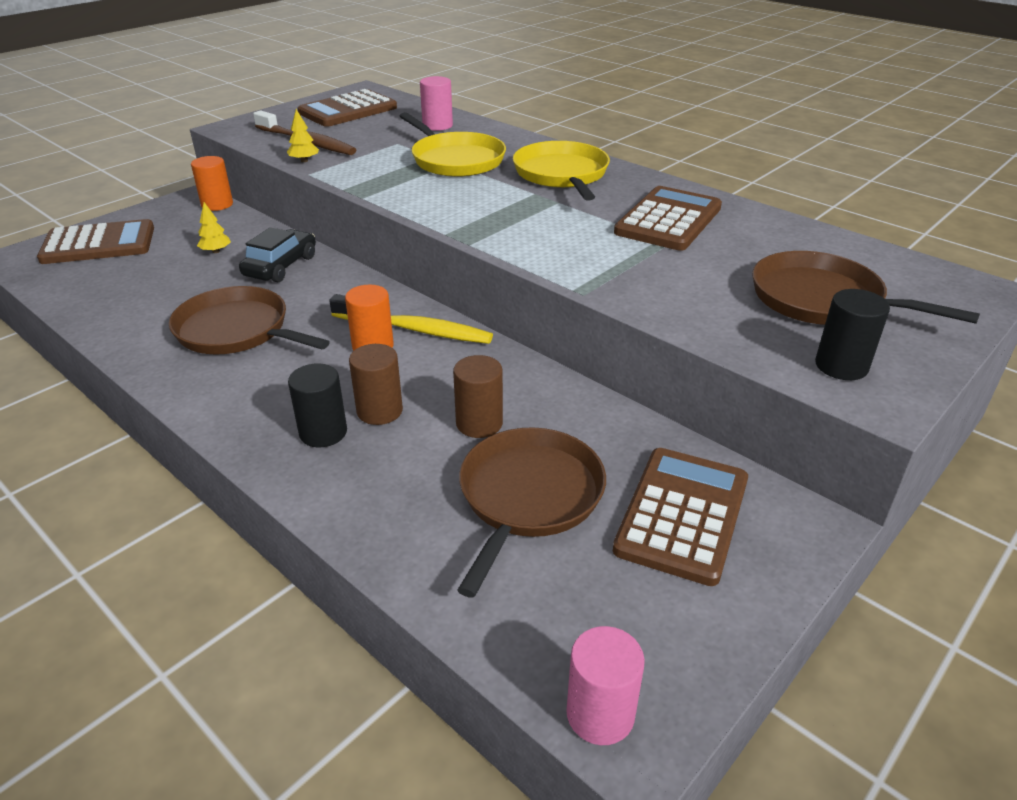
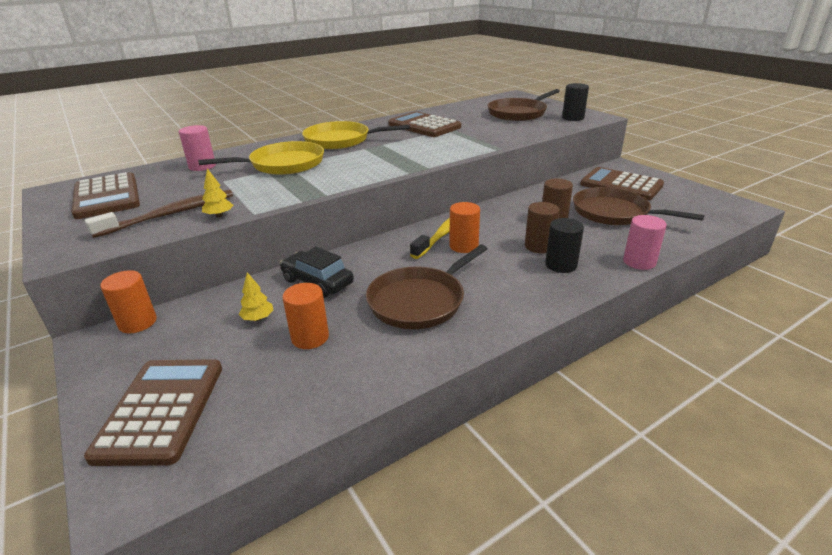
camera: 75 degrees left, 5 degrees down
(179, 282) = (310, 337): none -> orange cylinder
(600, 714) = (739, 212): pink cylinder -> pink cylinder (639, 262)

